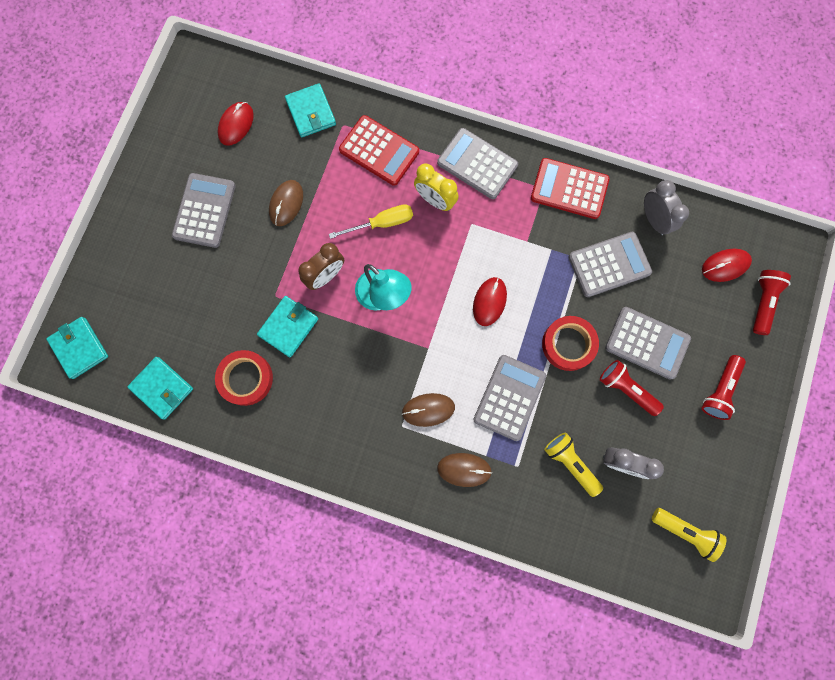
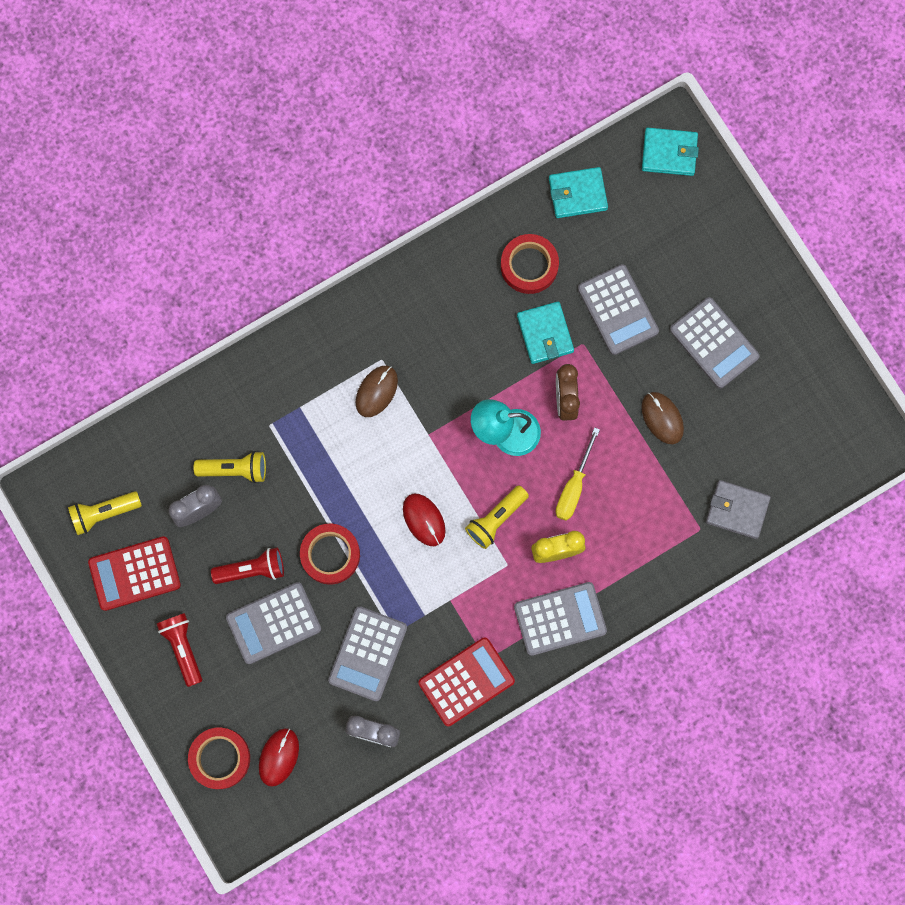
camera: 130 degrees right, 0 degrees up
(236, 125) = (779, 433): red mouse -> none
(311, 112) = (737, 510): turquoise wallet -> grey wallet
(379, 151) = (646, 540): red calculator -> red calculator (134, 573)
(447, 255) = (496, 519): none -> yellow flashlight
(464, 469) = (304, 380): brown mouse -> none
(509, 397) = (329, 466): grey calculator -> grey calculator (617, 310)
(762, 302) = (220, 758): red flashlight -> red tape

